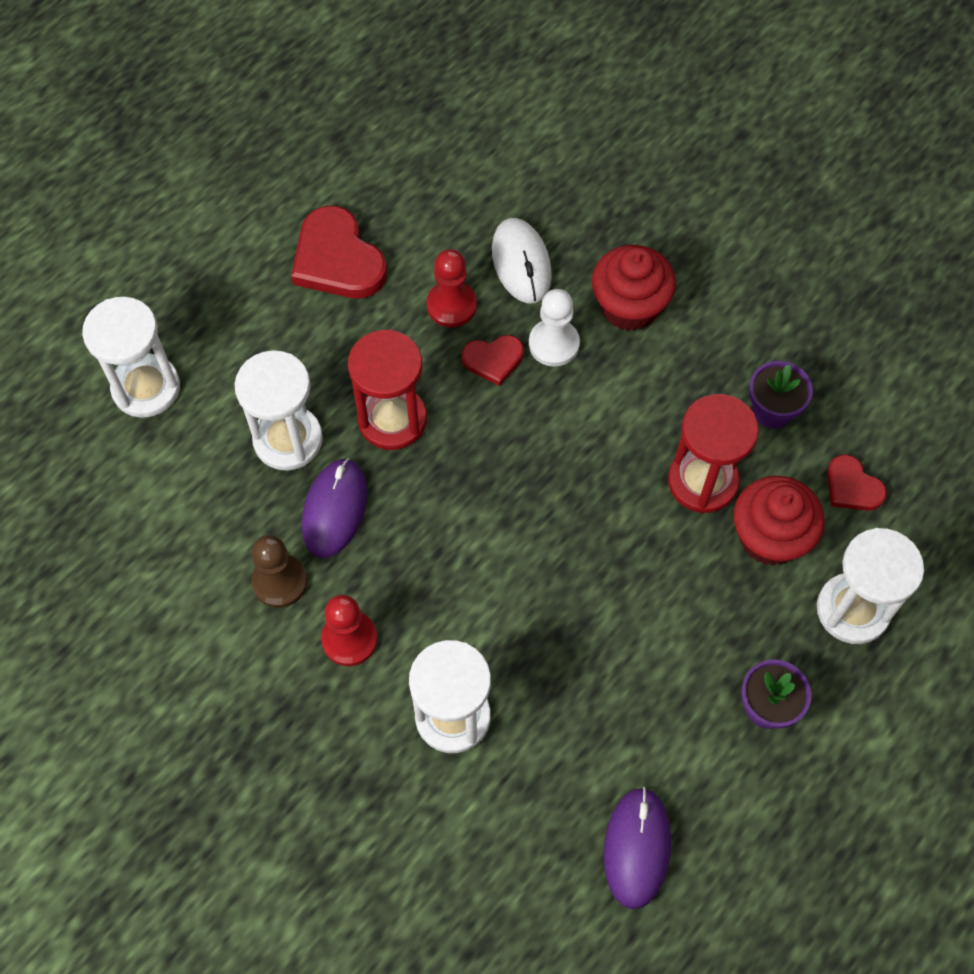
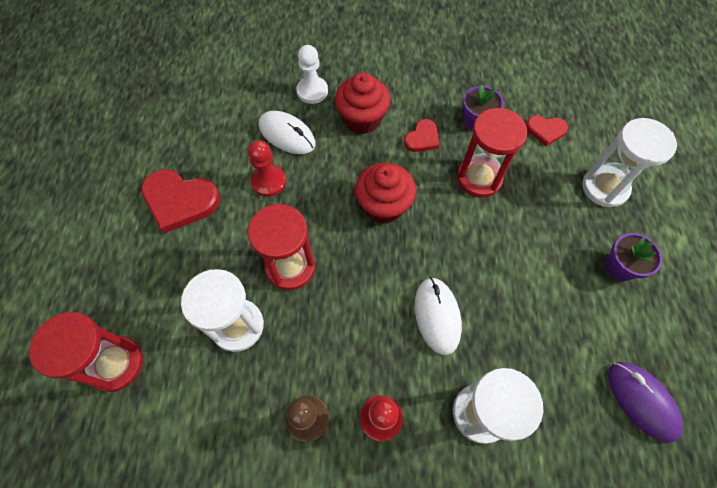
camera: 40 degrees left, 0 degrees up
(146, 388) = (116, 364): white hourglass -> red hourglass
(334, 509) = (302, 345): purple mouse -> none
(493, 360) = (317, 194): red heart -> red heart (422, 138)
(501, 591) = (437, 316): none -> white mouse
(554, 344) = (341, 163): white pawn -> white pawn (312, 91)
(770, 537) = (535, 181): red cupcake -> red cupcake (383, 206)

